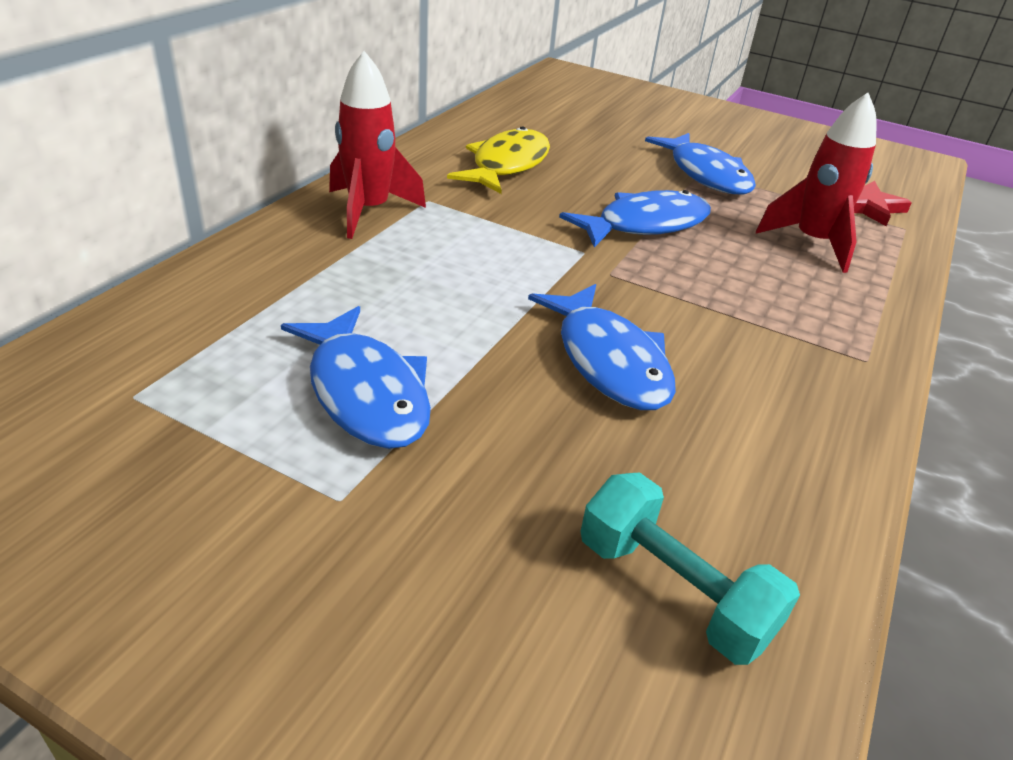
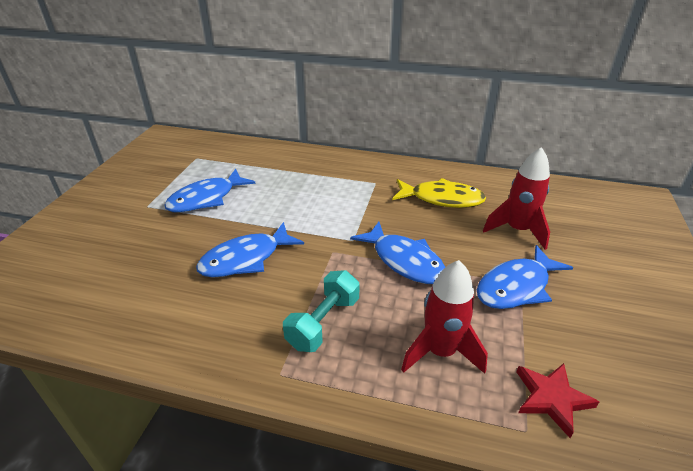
camera: 80 degrees right, 0 degrees up
(369, 211) = (350, 170): red rocket -> red rocket (517, 230)
(673, 590) = (94, 290): turquoise dumbbell -> turquoise dumbbell (323, 322)

